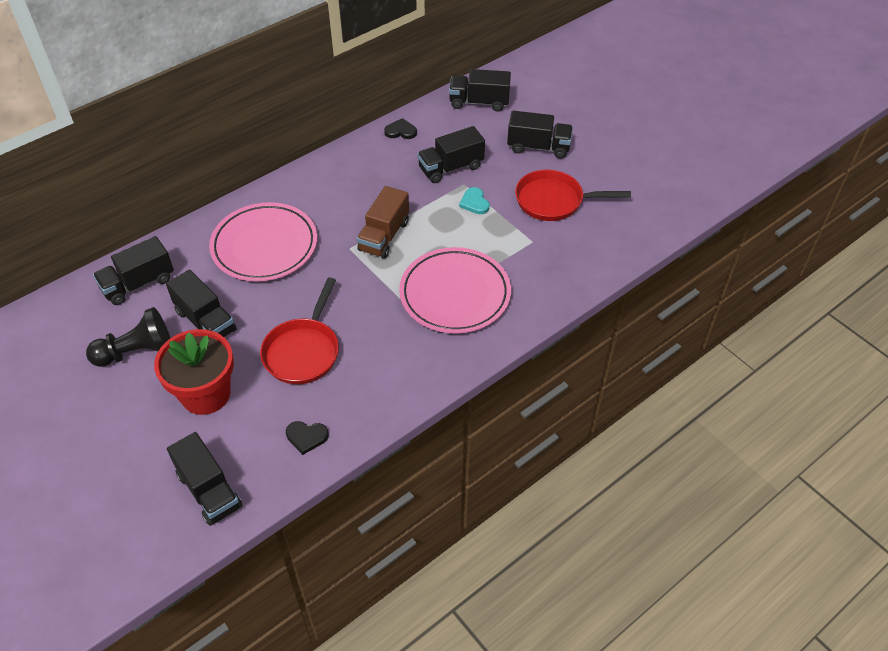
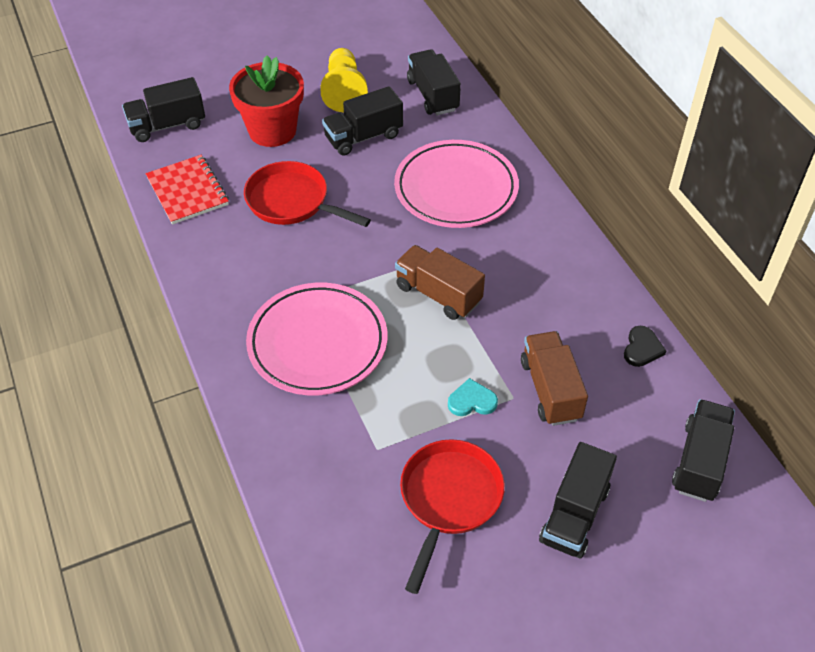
camera: 105 degrees right, 0 degrees up
(137, 352) = (344, 91): black pawn -> yellow pawn
(306, 437) = (187, 191): black heart -> red notebook
(451, 168) = (550, 390): black truck -> brown truck

